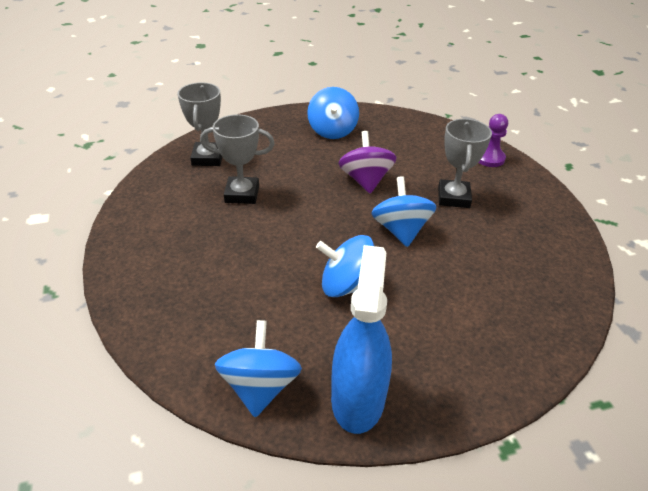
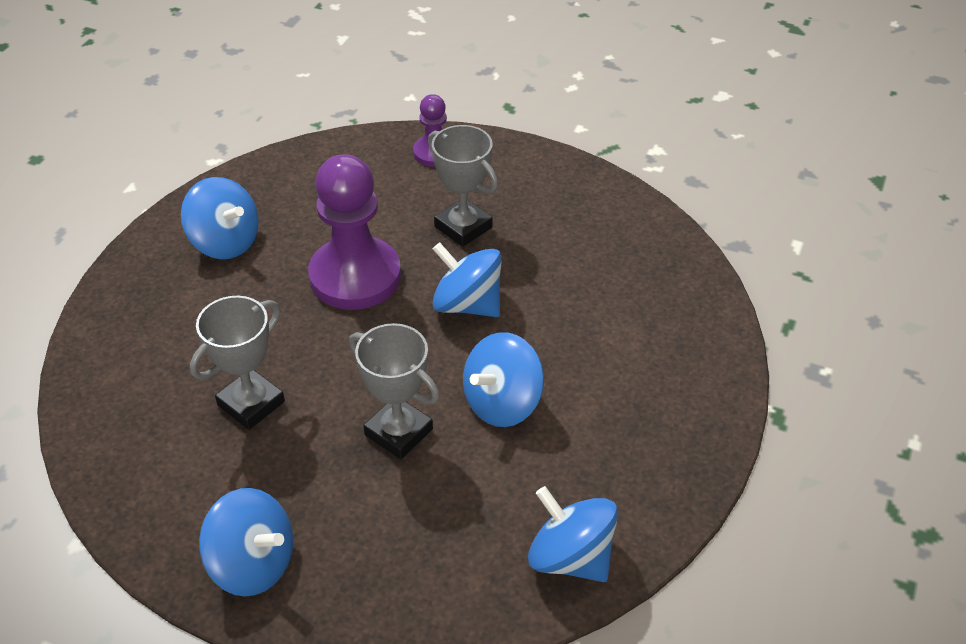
camera: 50 degrees left, 5 degrees up
(141, 251) = (253, 563): none -> blue spinning top
(208, 158) = (132, 396): grey trophy -> grey trophy (399, 432)
(358, 398) = (649, 487): blue spray bottle -> none
(365, 180) = (355, 276): purple spinning top -> purple pawn

